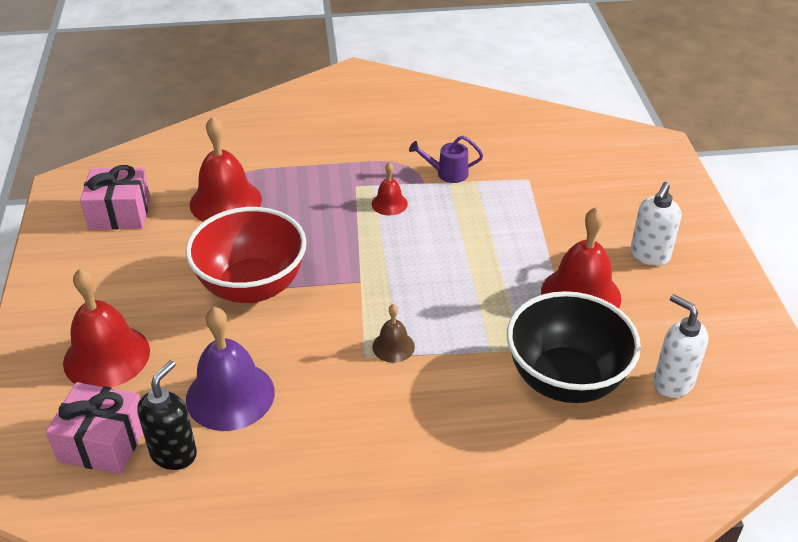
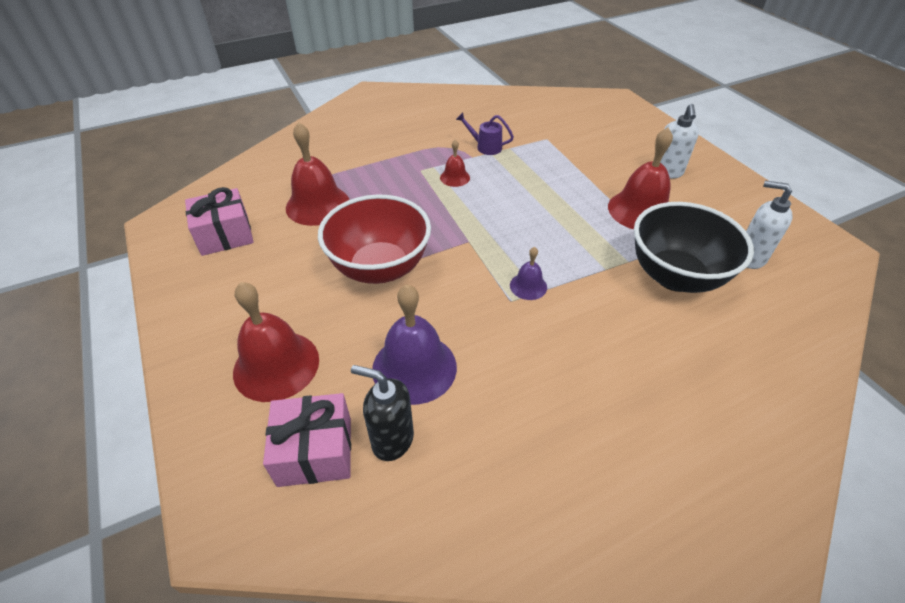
camera: 20 degrees left, 5 degrees up
(174, 453) = (392, 439): black soap dispenser -> black soap dispenser turned 75 degrees counterclockwise
(393, 346) = (528, 286): brown bell -> purple bell
(447, 173) = (485, 147): purple watering can -> purple watering can turned 45 degrees clockwise

